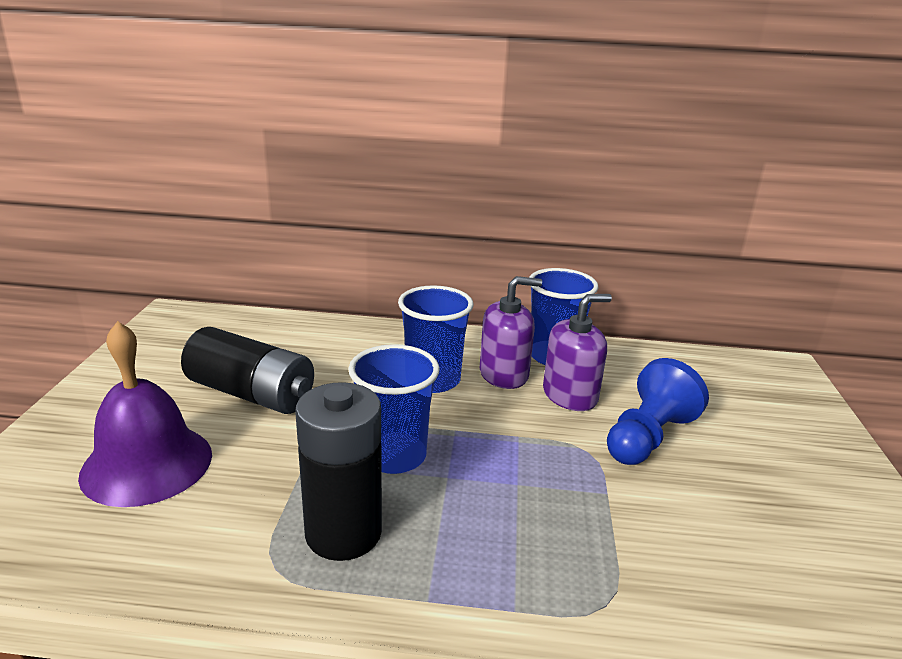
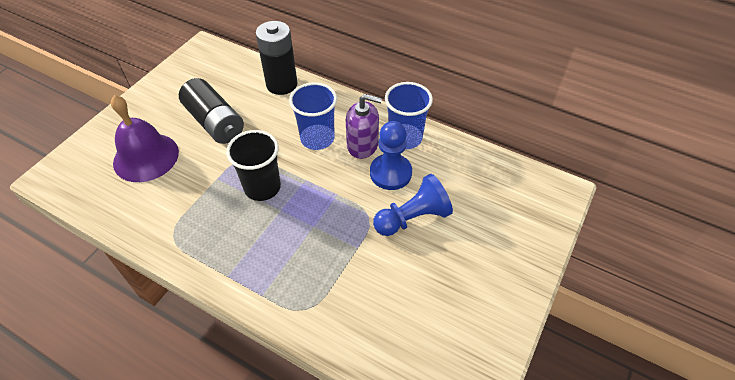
camera: 25 degrees right, 25 degrees up
(343, 533) = (211, 227): black battery -> black battery (281, 84)
(393, 456) = (262, 187): blue cup -> black cup
(570, 395) = (390, 173): purple soap dispenser -> blue pawn

